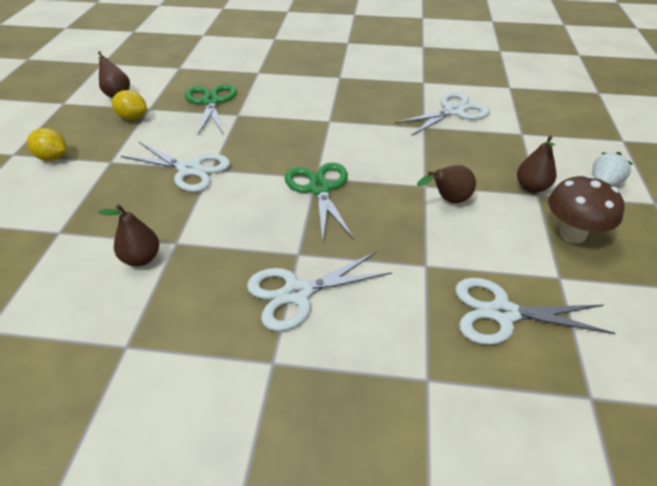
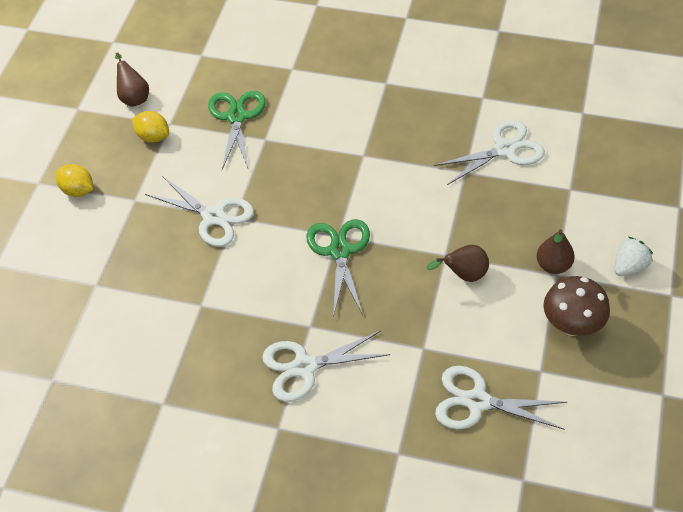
camera: 10 degrees right, 10 degrees up
(141, 258) = (171, 320): brown pear -> none

